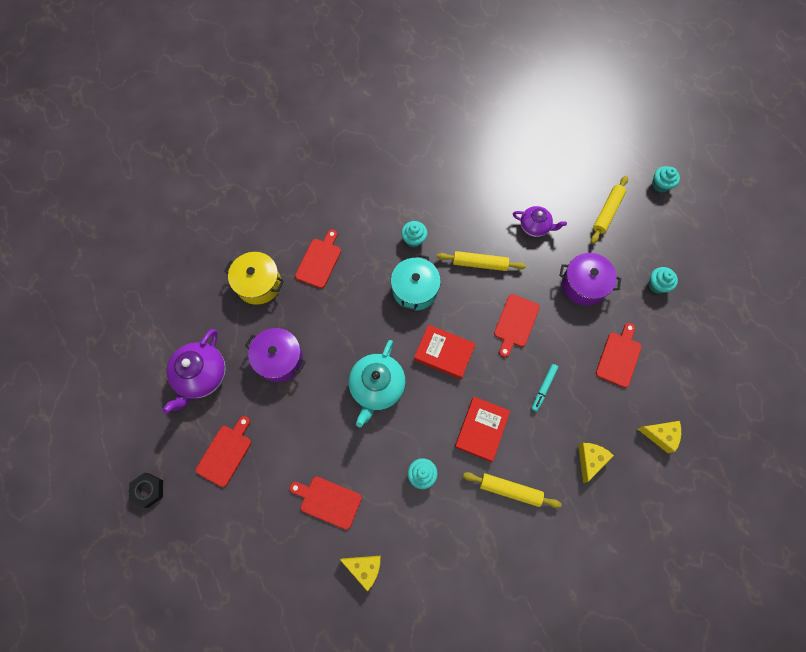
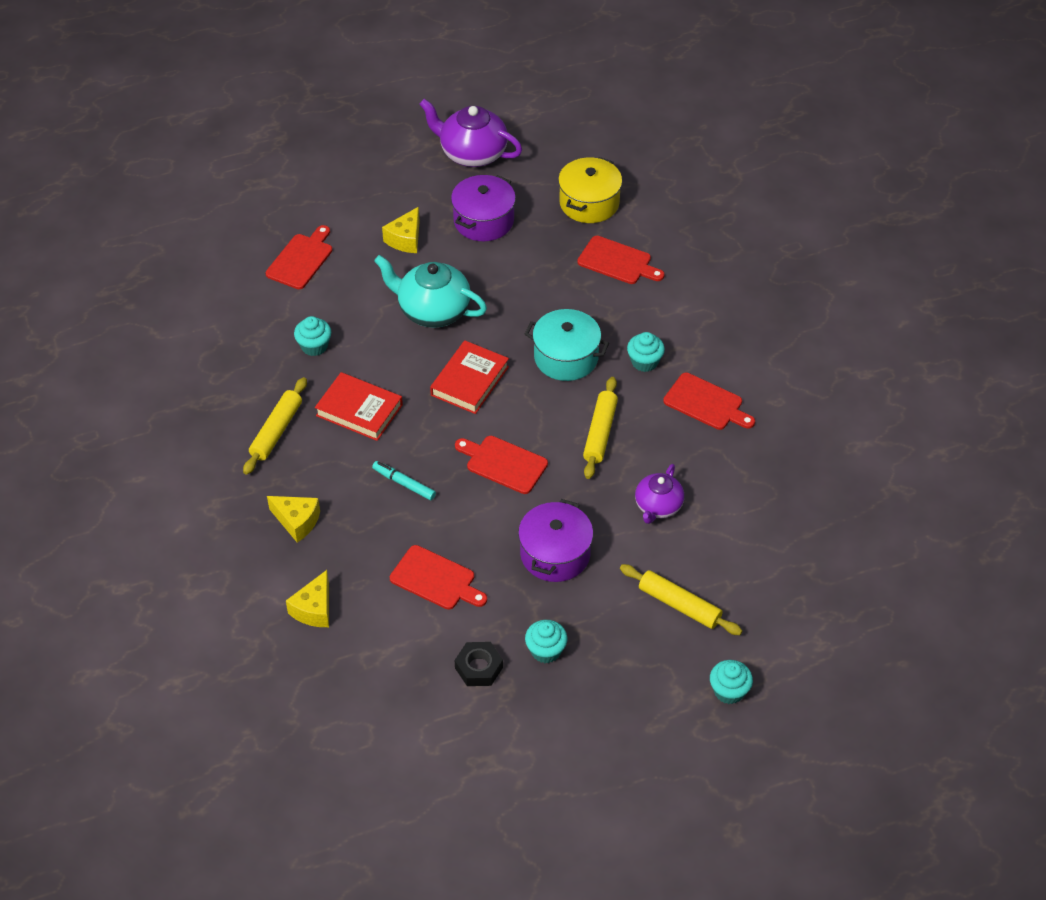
camera: 95 degrees right, 20 degrees down
(148, 490) = (346, 114): black nut -> black nut (479, 667)
(225, 453) = (375, 174): red cutting board -> red cutting board (706, 403)
(364, 568) = (219, 288): yellow cheese -> yellow cheese (405, 239)

